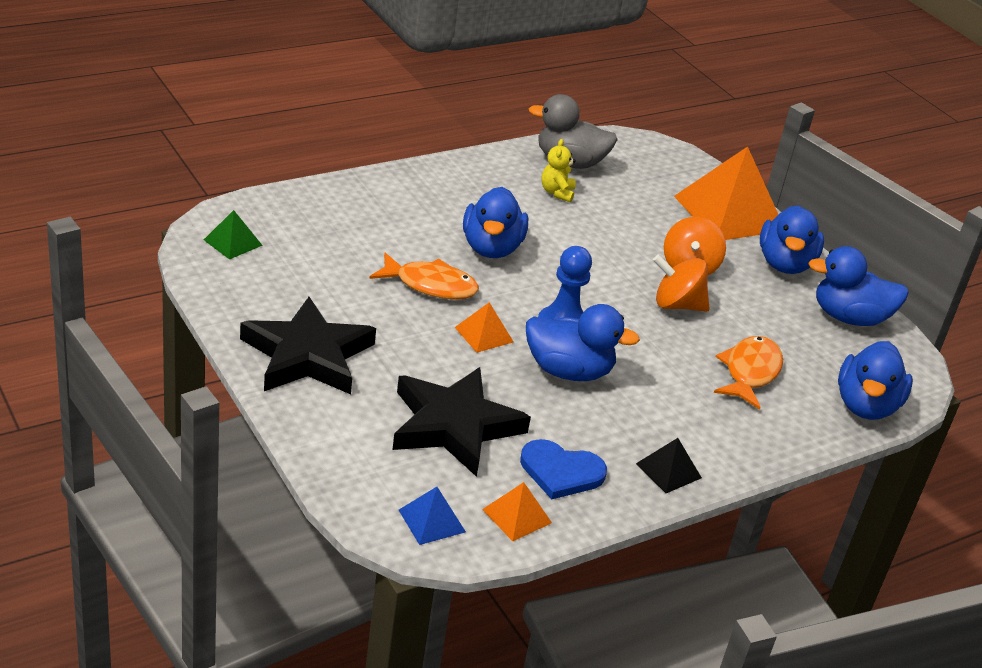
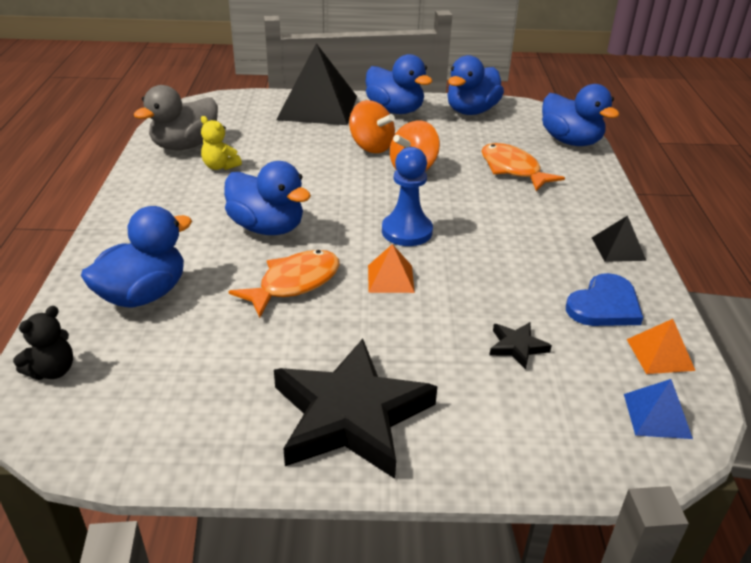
camera: 55 degrees left, 0 degrees up
(233, 242) = (96, 405): green pyramid -> none
(249, 212) = (52, 370): none -> black teddy bear
(454, 426) = (517, 347): black star -> black star, size x0.41
(568, 371) = (469, 251): blue duck -> blue duck (143, 295)
(729, 213) = (318, 107): orange pyramid -> black pyramid

